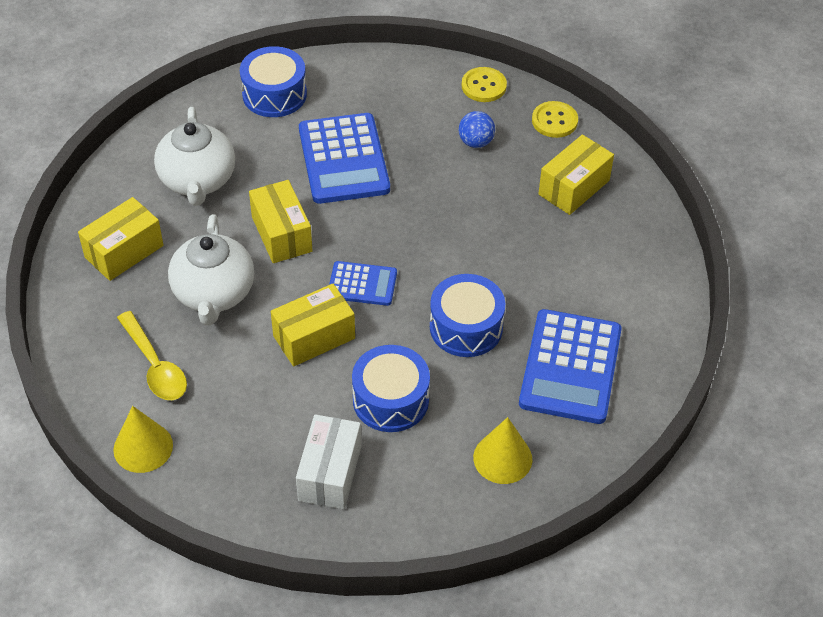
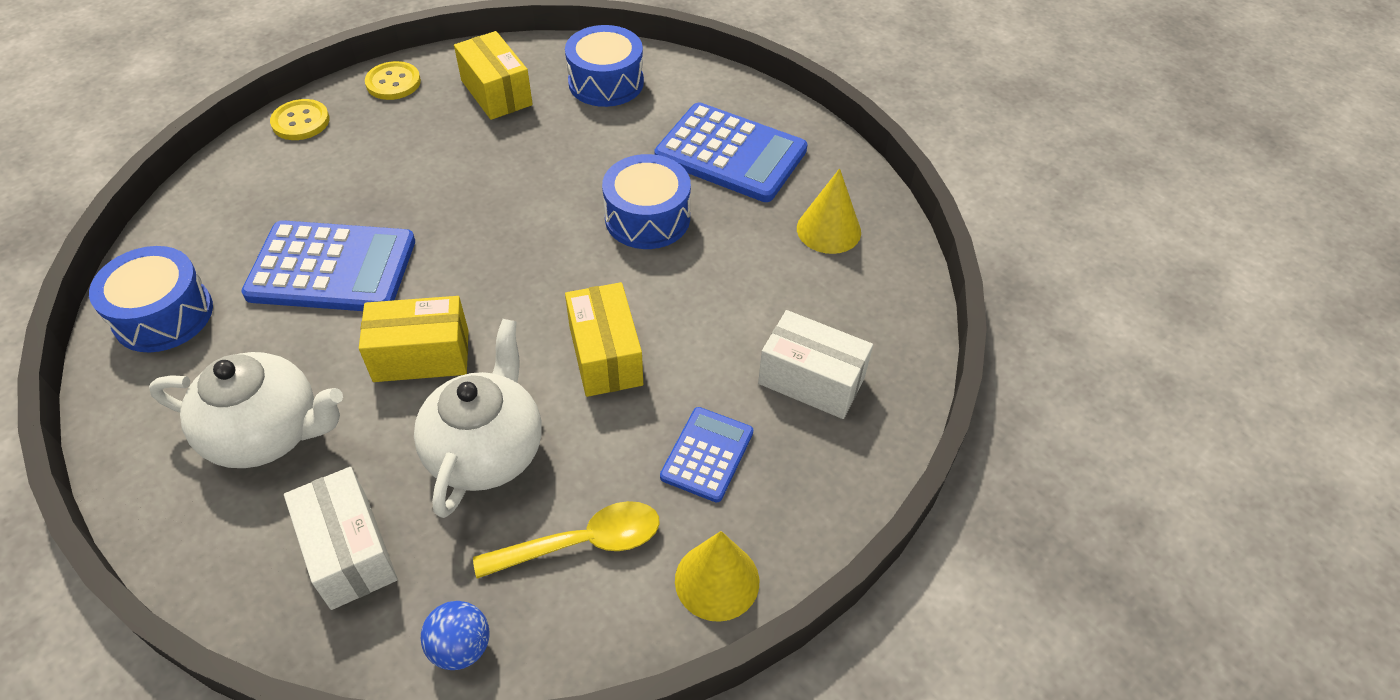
camera: 75 degrees left, 0 degrees up
(124, 251) = (349, 551): yellow box -> white box
(214, 294) = (486, 450): white teapot -> white teapot turned 90 degrees counterclockwise
(362, 284) = (544, 293): blue calculator -> blue calculator (707, 455)
(390, 400) = (724, 303): blue drum -> blue drum (606, 82)
(476, 142) = (383, 148): blue ball -> blue ball (461, 647)

